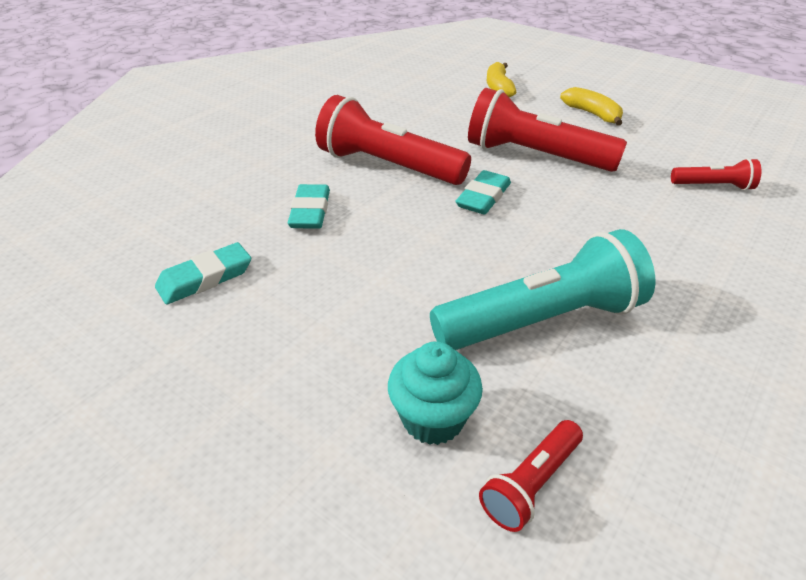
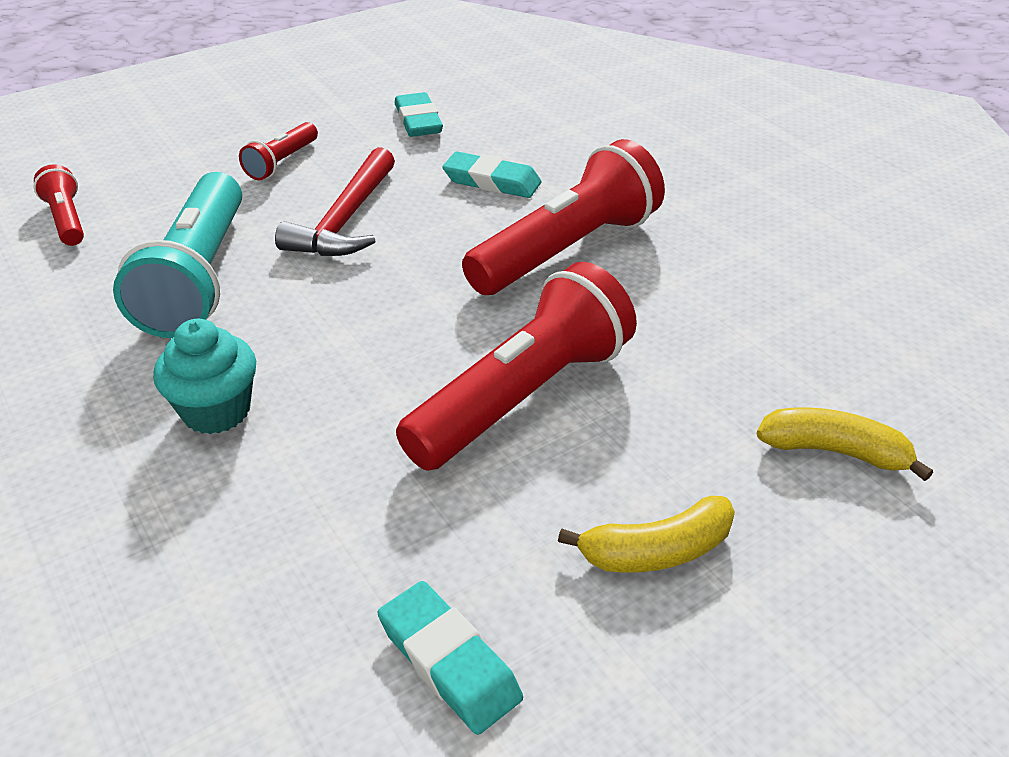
camera: 110 degrees right, 0 degrees up
(407, 268) = (345, 220): none -> red hammer
(433, 418) = (161, 194): turquoise cupcake -> turquoise cupcake (216, 411)
(483, 197) = (439, 307): turquoise eraser -> turquoise eraser (449, 661)
(713, 186) = (295, 583): red flashlight -> red flashlight (282, 162)

